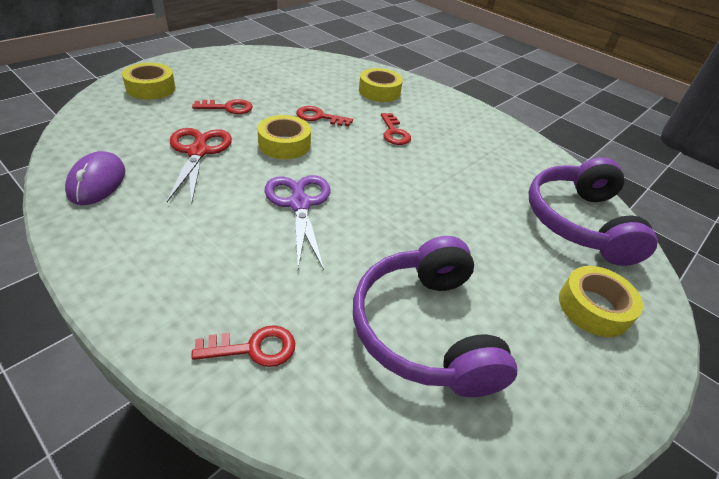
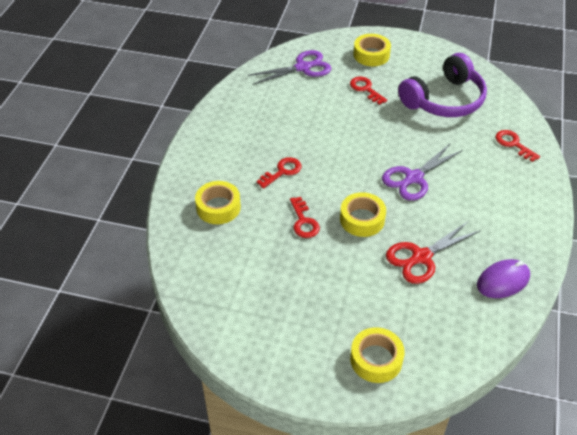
camera: 115 degrees left, 5 degrees up
(228, 108) = (349, 283): red key -> red key (365, 89)
(579, 222) = (303, 67): purple headphones -> purple scissors

